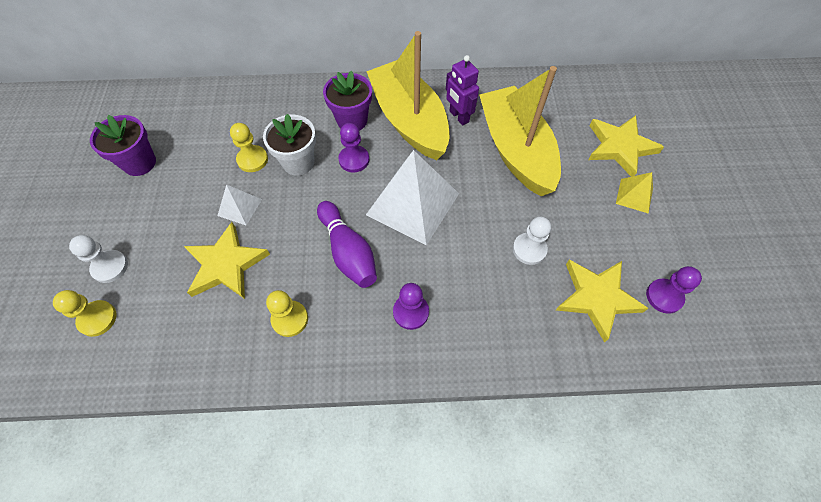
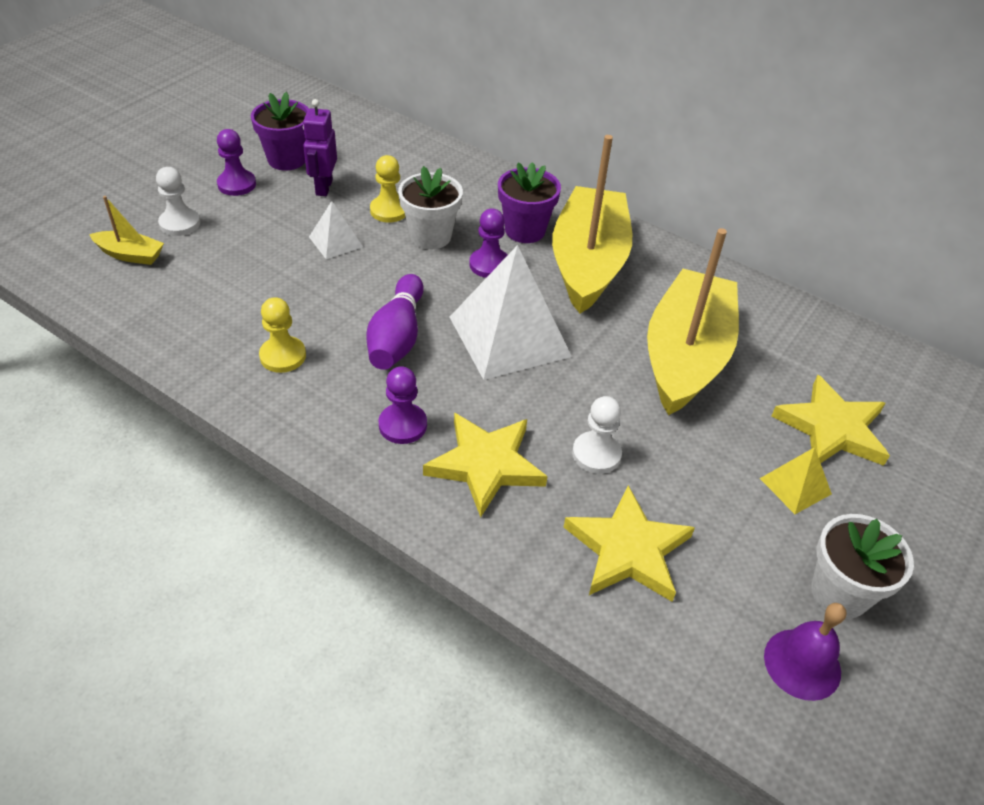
camera: 35 degrees right, 15 degrees down
(97, 319) = (130, 255): yellow pawn -> yellow boat
(226, 264) = (274, 279): yellow star -> yellow star (486, 465)
(458, 117) = (650, 289): purple robot -> purple robot (323, 187)
(664, 296) = (719, 606): purple pawn -> purple pawn (237, 184)
(704, 244) = (840, 593): none -> white flower pot
(723, 299) = (802, 664): none -> purple bell

